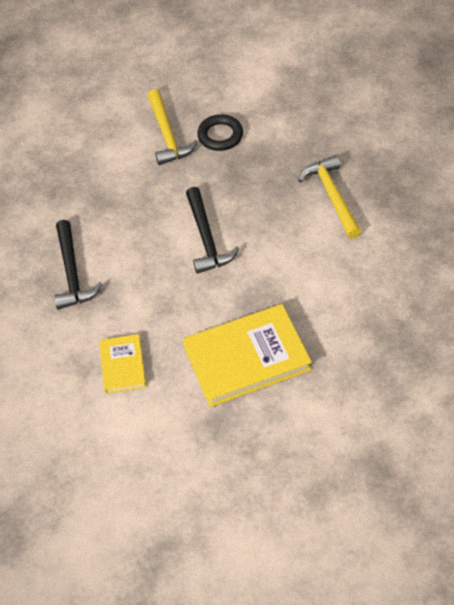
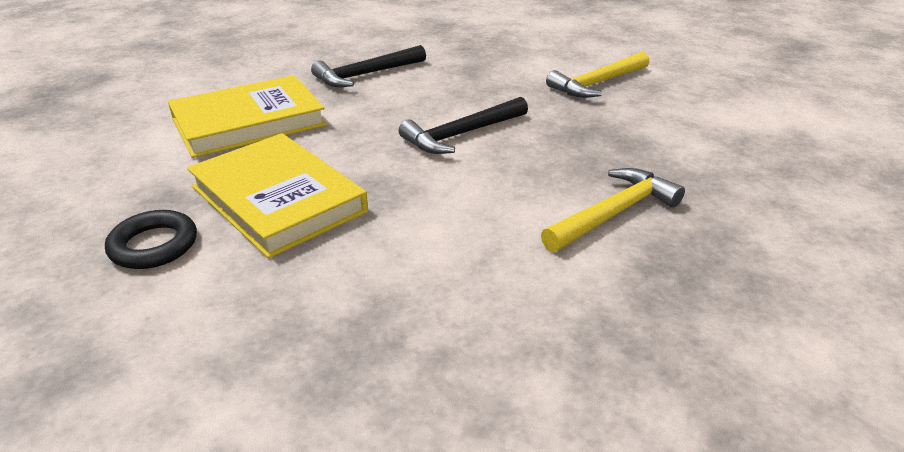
camera: 65 degrees right, 20 degrees down
(123, 365) = (249, 122): yellow book -> yellow book, size x1.86
(220, 135) = (631, 112): black ring -> black ring (154, 245)

